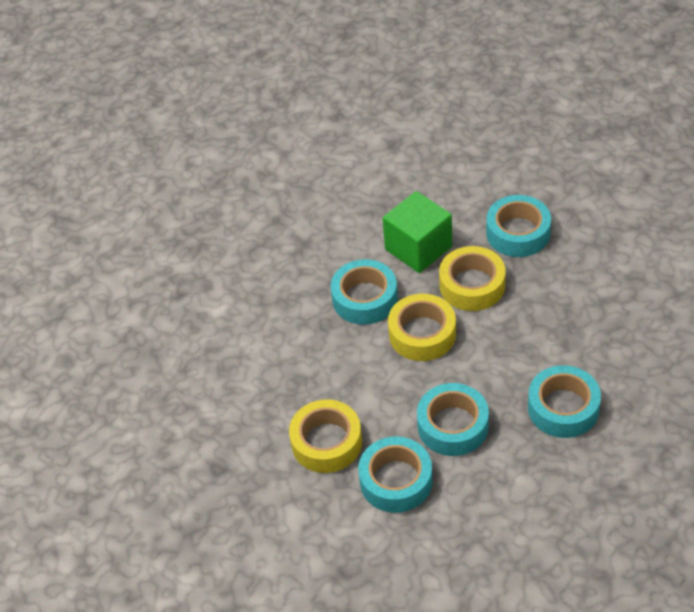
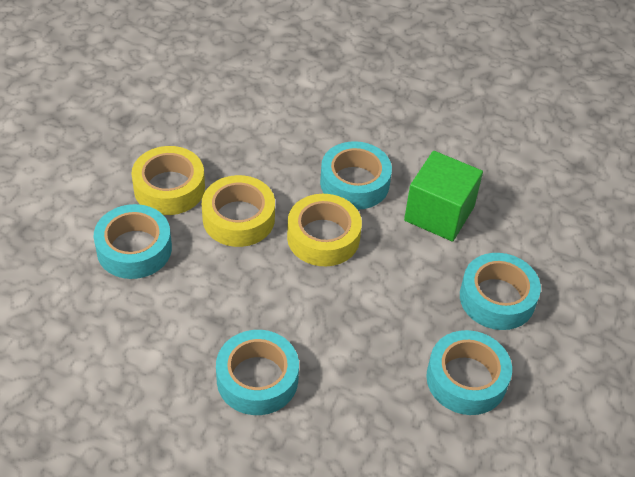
camera: 65 degrees right, 0 degrees up
(453, 426) = (211, 283): turquoise tape -> turquoise tape (466, 379)
(472, 285) = (404, 268): yellow tape -> yellow tape (238, 218)

